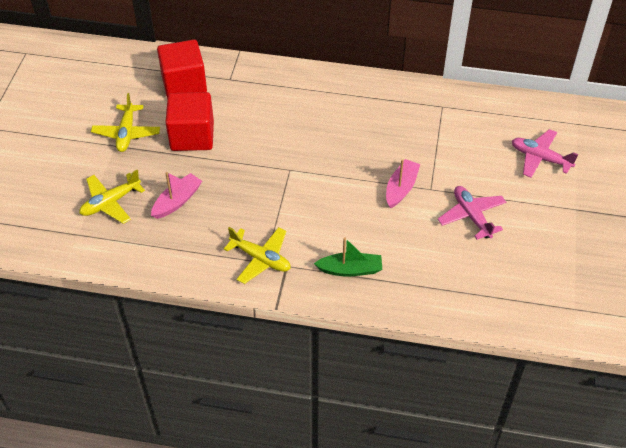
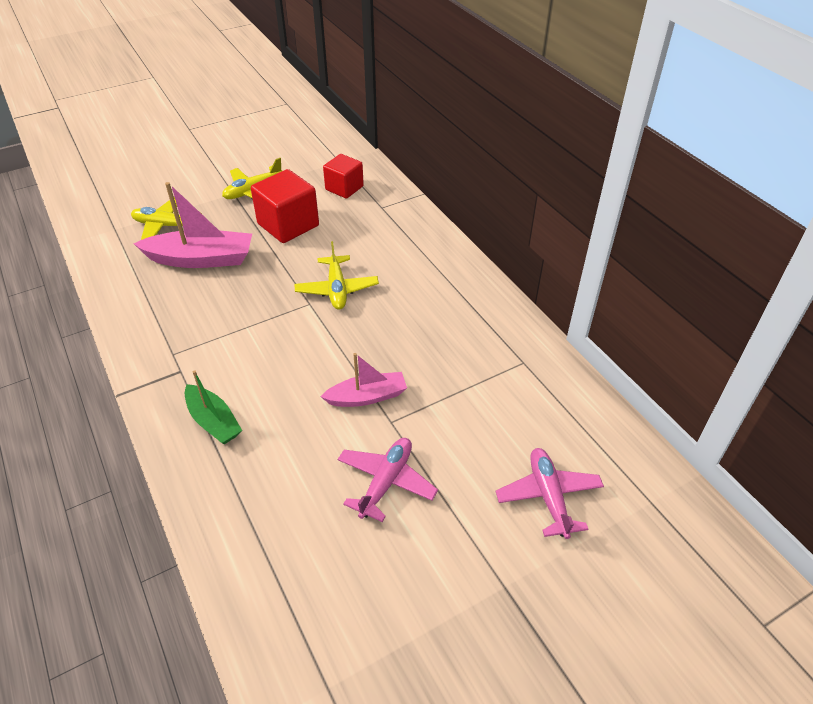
camera: 50 degrees right, 5 degrees down
(177, 201) = (201, 259): pink boat -> pink boat, size x1.63
(184, 84) = (344, 188): red cube -> red cube, size x0.66
(261, 259) = (174, 348): yellow plane -> yellow plane (337, 289)

